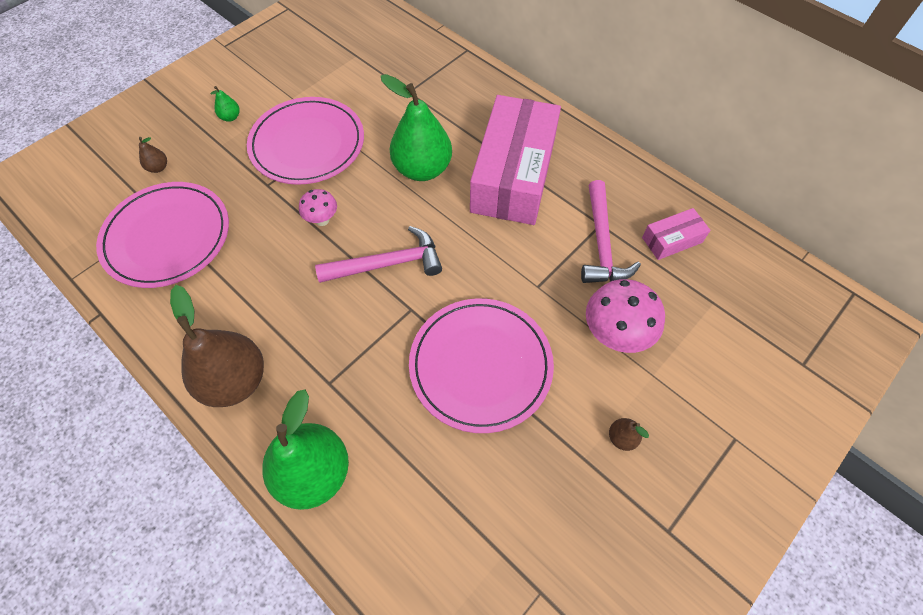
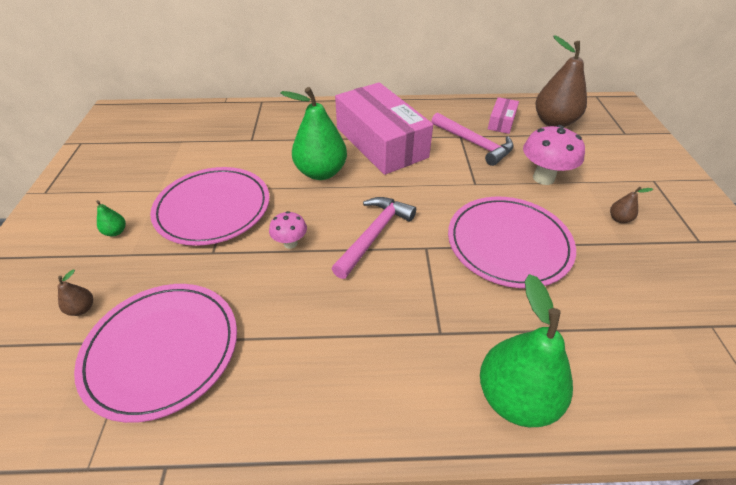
camera: 45 degrees left, 15 degrees down
(235, 381) = (371, 396): brown pear -> brown pear (554, 122)

